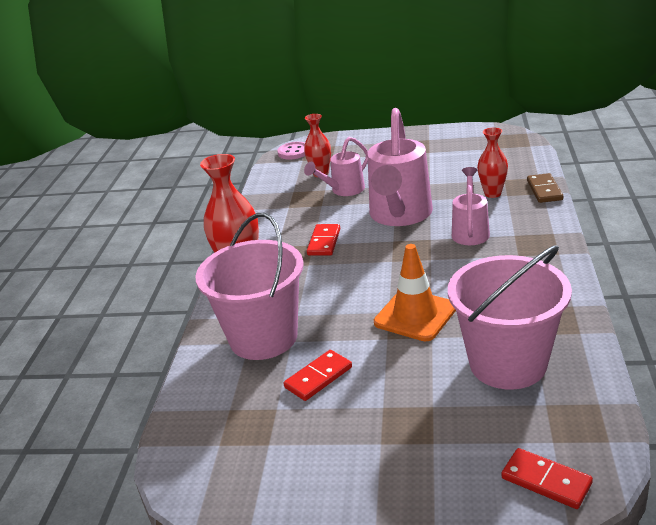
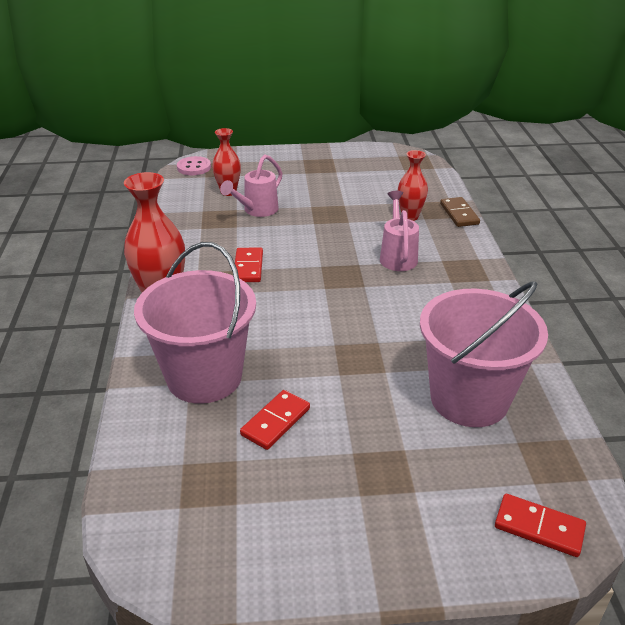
camera: 15 degrees left, 5 degrees up
(399, 216) = (322, 239): pink watering can -> none
(415, 315) = (363, 348): orange traffic cone -> none

